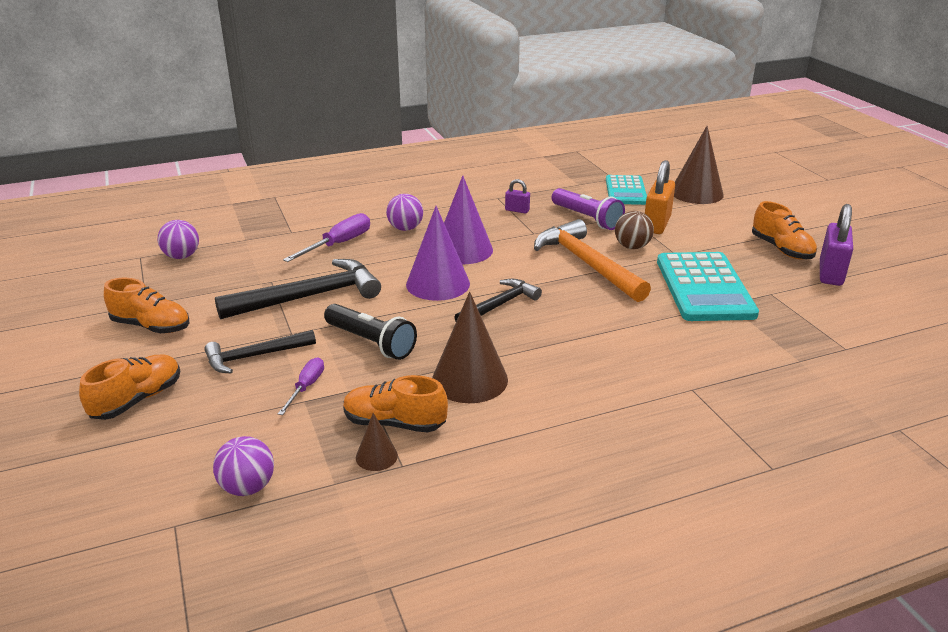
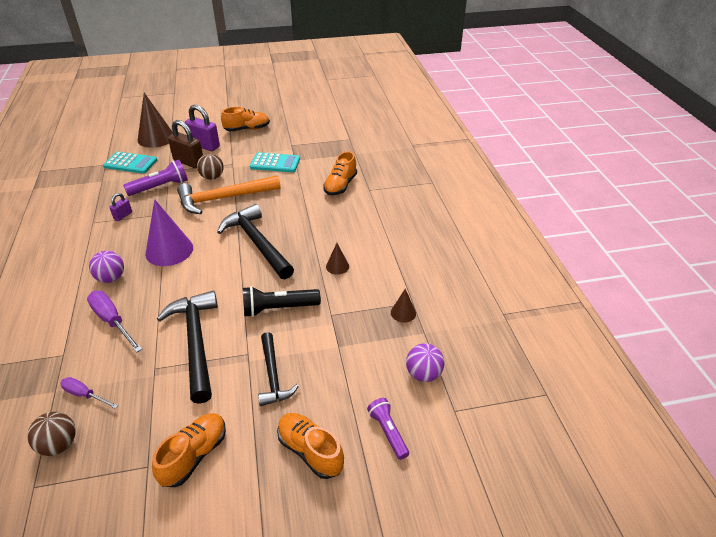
camera: 80 degrees left, 10 degrees up
(150, 460) = (388, 432): none -> purple flashlight
(182, 256) = (59, 444): purple ball -> brown ball
(306, 387) = (323, 345): purple screwdriver -> purple screwdriver (85, 395)
(371, 342) = (279, 308): black flashlight -> black flashlight turned 150 degrees counterclockwise
(394, 423) = (373, 303): orange shoe -> orange shoe (340, 185)
(438, 284) = (213, 268): purple cone -> none
(469, 379) = (337, 266): brown cone -> brown cone, size x0.49
(499, 305) = (257, 243): black hammer -> black hammer, size x1.63
(656, 224) = (188, 162): orange padlock -> brown padlock
(704, 288) = (275, 163): turquoise calculator -> turquoise calculator, size x0.63
(830, 273) = (280, 123): purple padlock -> purple padlock (204, 146)

